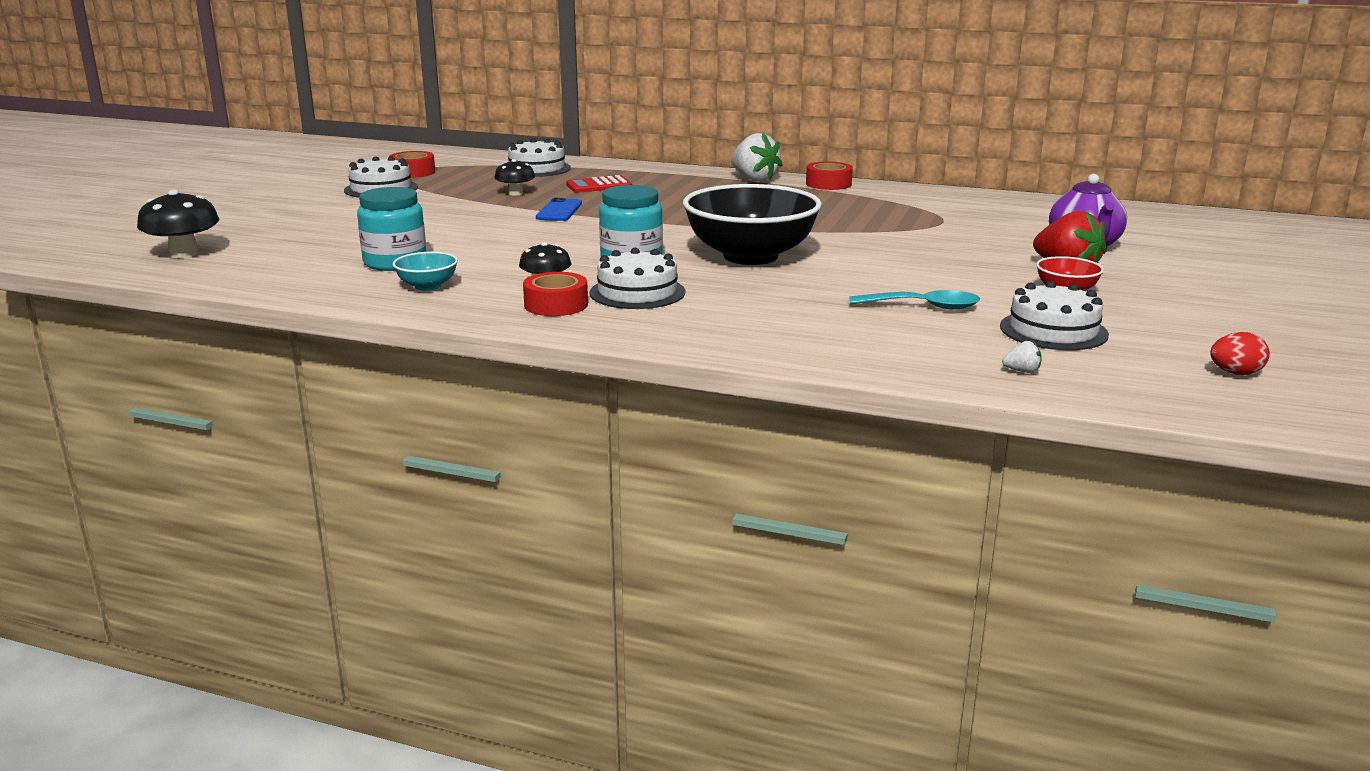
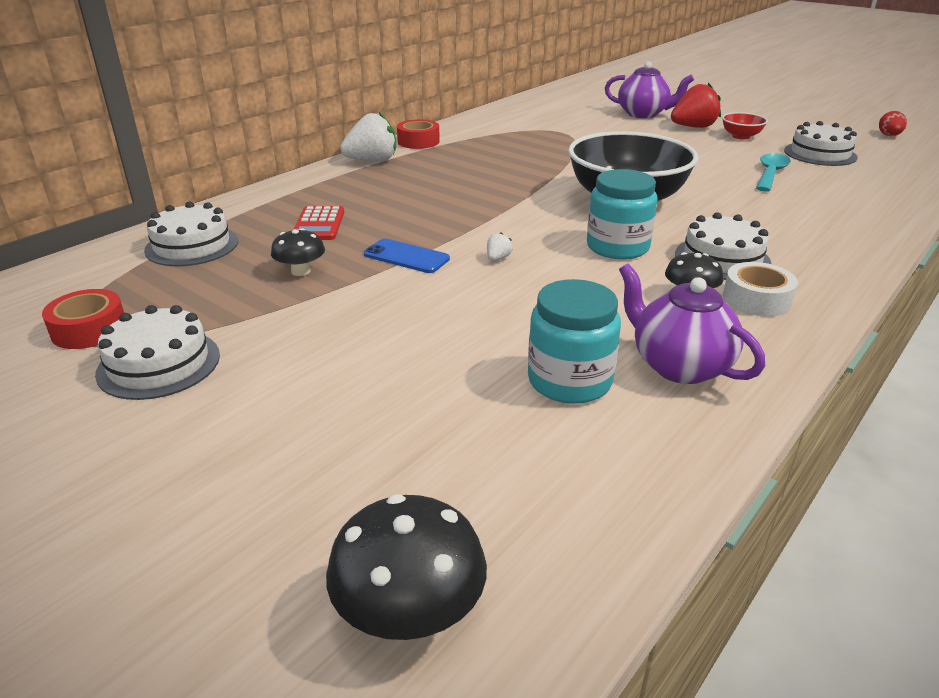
camera: 70 degrees left, 10 degrees up
(427, 286) = (679, 366): turquoise bowl -> purple teapot
(556, 305) = (756, 299): red tape -> white tape
(1022, 371) = (899, 175): white strawberry -> white strawberry (498, 258)

